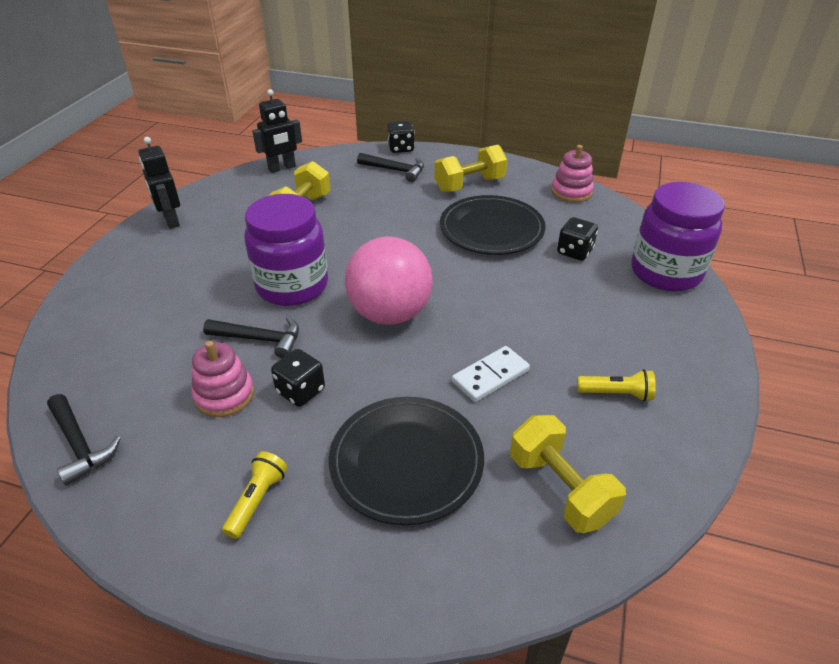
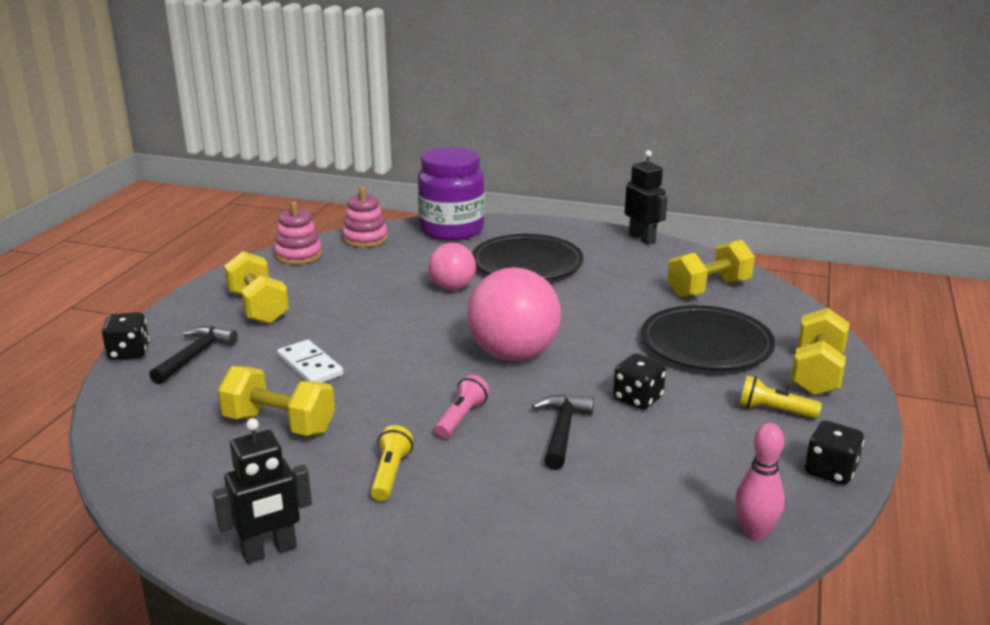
camera: 90 degrees left, 15 degrees down
(80, 445) = (754, 532): black hammer -> pink bowling pin
(224, 395) = (654, 444): pink stacking toy -> pink stacking toy (365, 239)
(282, 168) = (134, 453): black robot -> black robot (642, 238)
(292, 286) = (461, 418): purple jar -> pink flashlight
(329, 565) = (816, 373): none -> yellow dumbbell
(490, 376) = (598, 308): white domino -> white domino (310, 366)
(491, 229) = (364, 299): black plate -> black plate (527, 264)
(522, 276) = (452, 287): none -> pink ball
(574, 252) = (414, 262): black dice -> black dice (830, 471)
(616, 394) = (608, 262): yellow flashlight -> yellow flashlight (390, 474)

